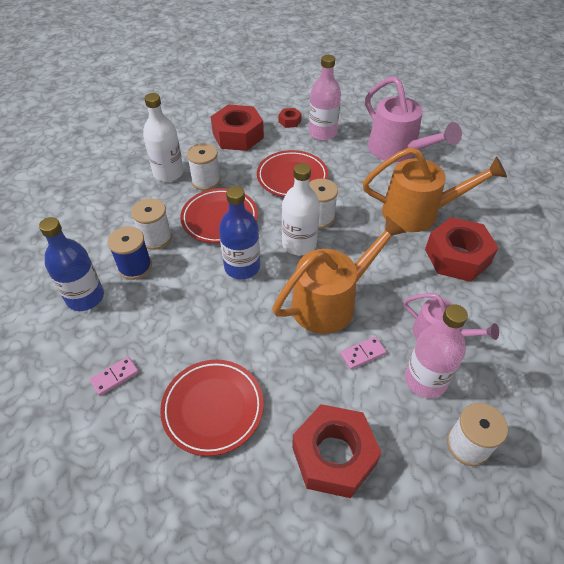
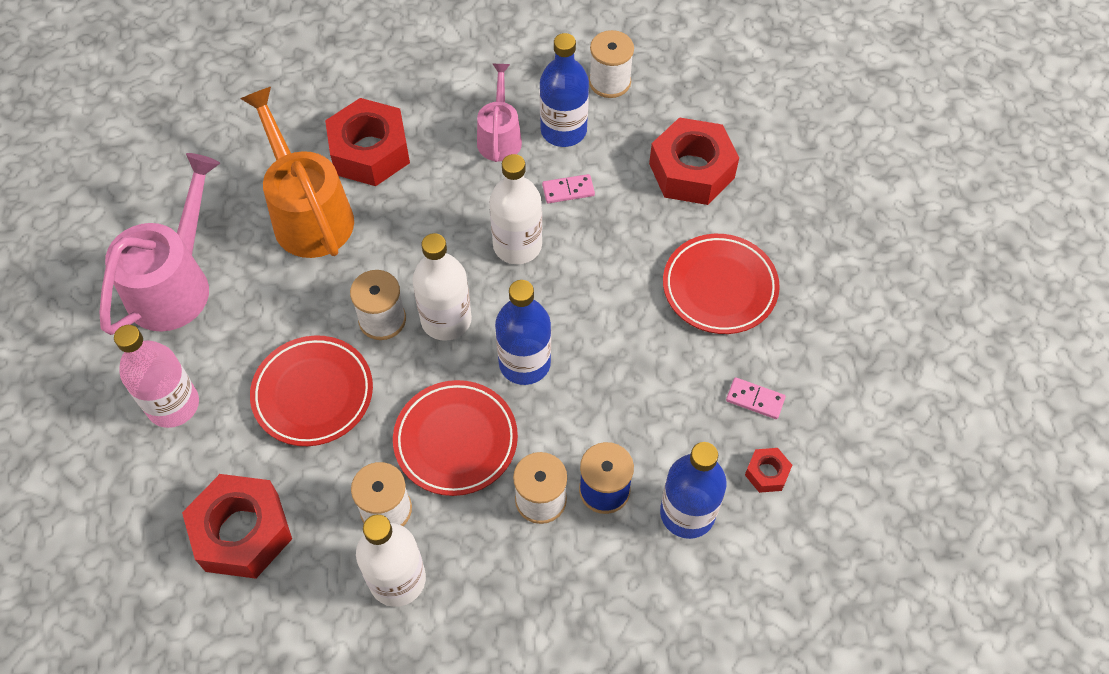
camera: 120 degrees left, 10 degrees up
(289, 121) = (160, 472): red nut -> red nut (767, 473)
(331, 301) = (517, 245): orange watering can -> white bottle
(363, 354) = (568, 190): pink domino -> pink domino turned 45 degrees counterclockwise
(425, 380) = (563, 130): pink bottle -> blue bottle

